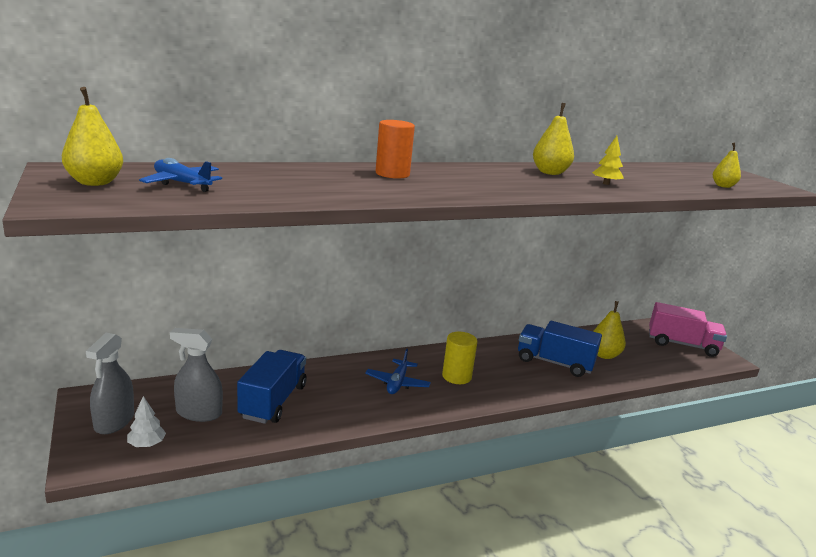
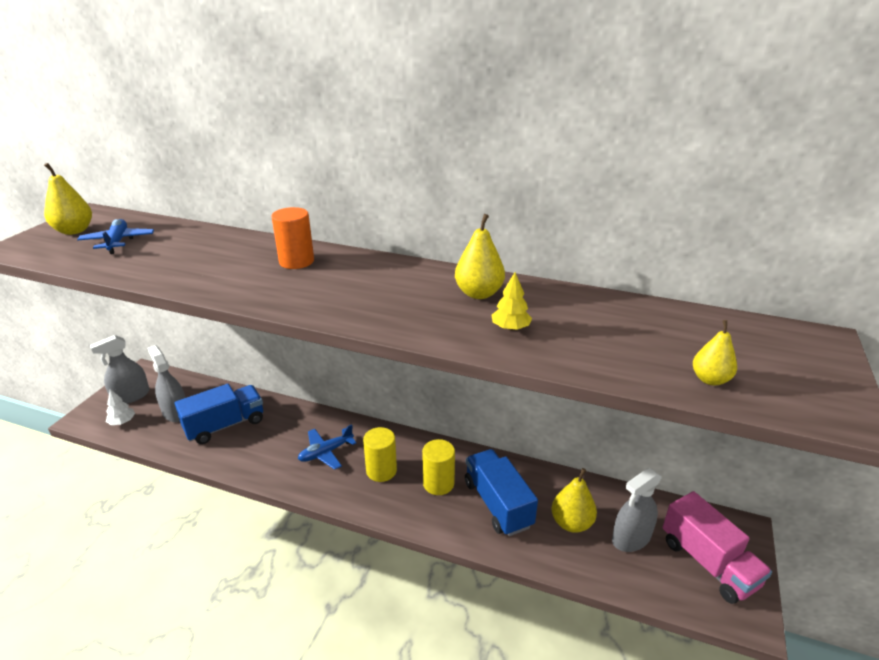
camera: 45 degrees right, 10 degrees up
(504, 367) = (438, 483): none -> yellow cylinder
(639, 349) = (631, 538): none -> grey spray bottle

